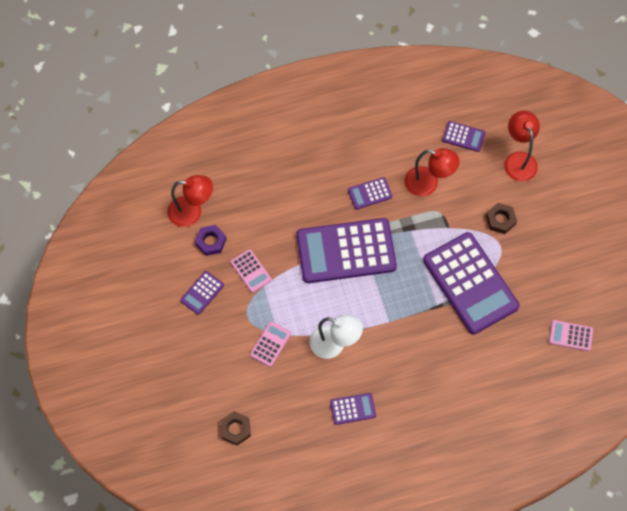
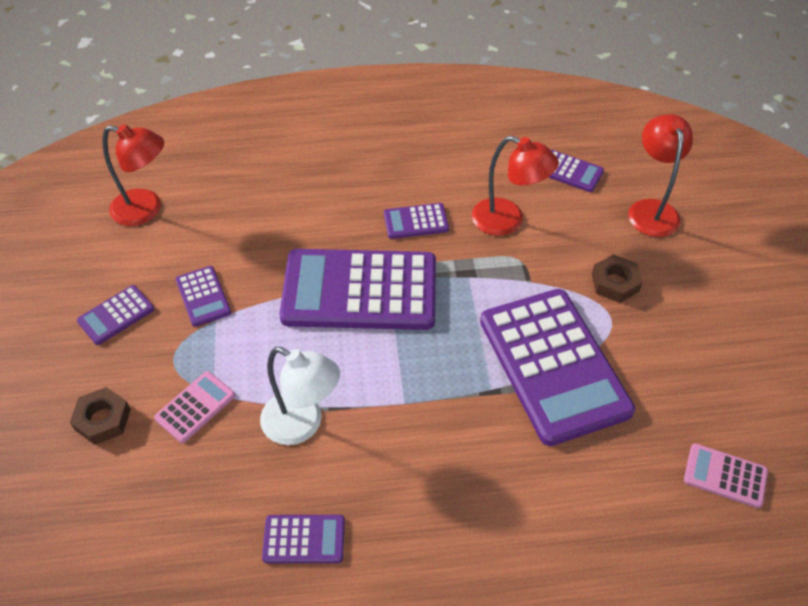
camera: 10 degrees right, 15 degrees down
(211, 242) = (158, 250): purple nut -> none
(235, 429) = (82, 540): brown nut -> brown nut (103, 419)
(251, 271) = (203, 296): pink calculator -> purple calculator

